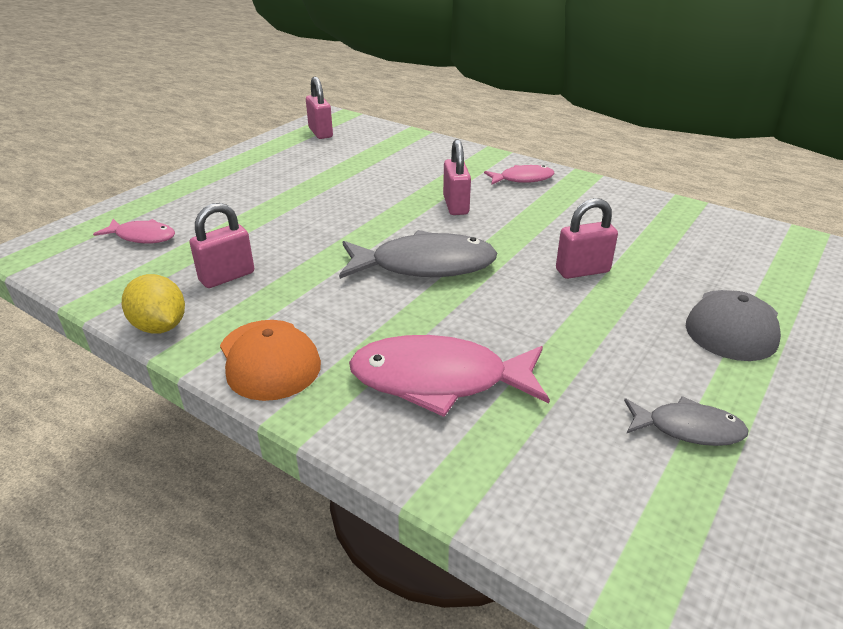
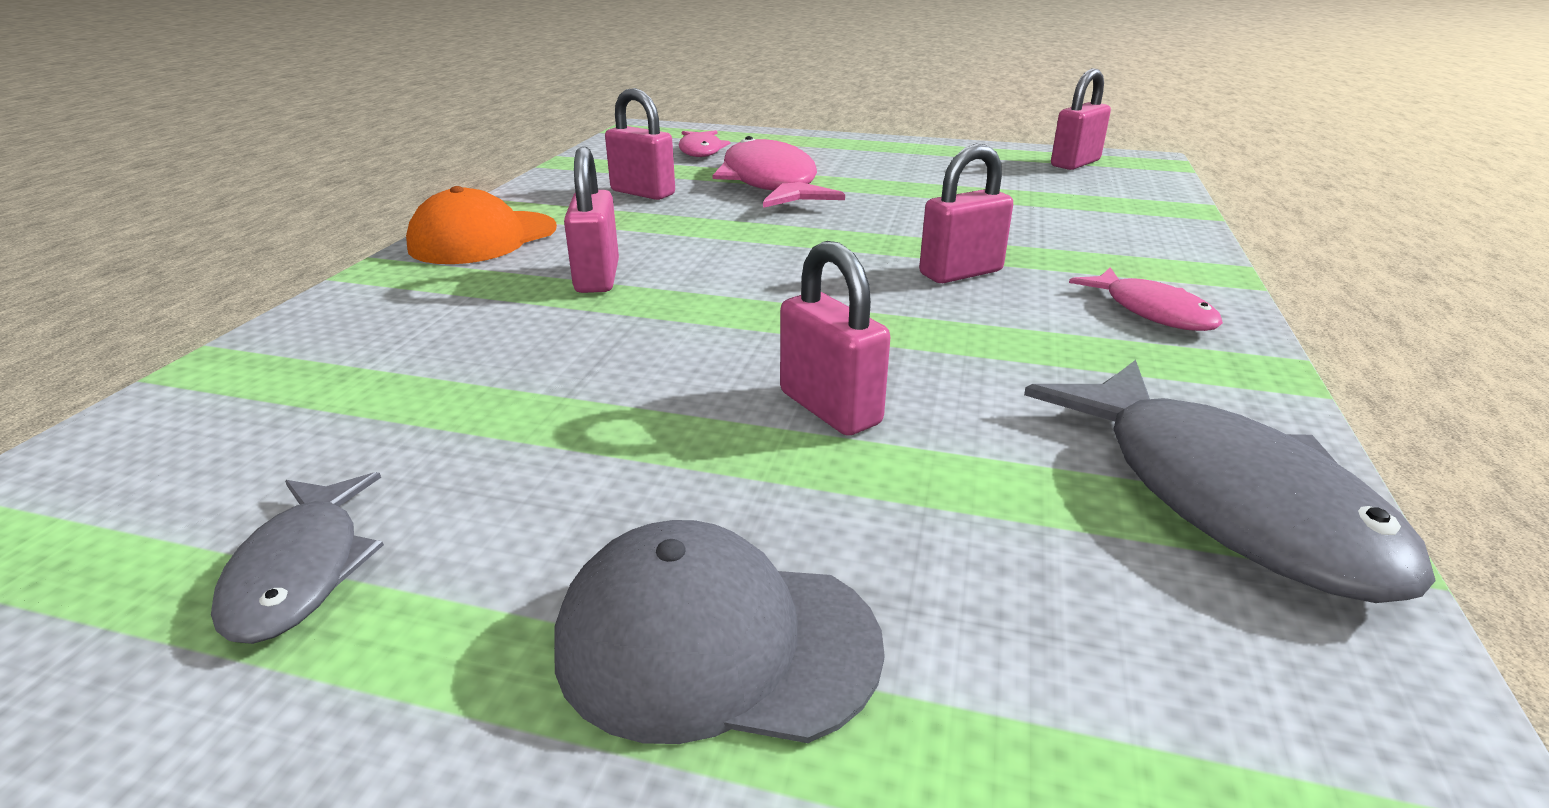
camera: 70 degrees right, 5 degrees down
(160, 326) = (533, 189): yellow lemon -> none
(388, 315) = (597, 278): none -> pink padlock
(425, 265) = (744, 279): grey fish -> grey fish (1224, 498)
(439, 380) = (449, 329): pink fish -> pink fish (771, 183)

